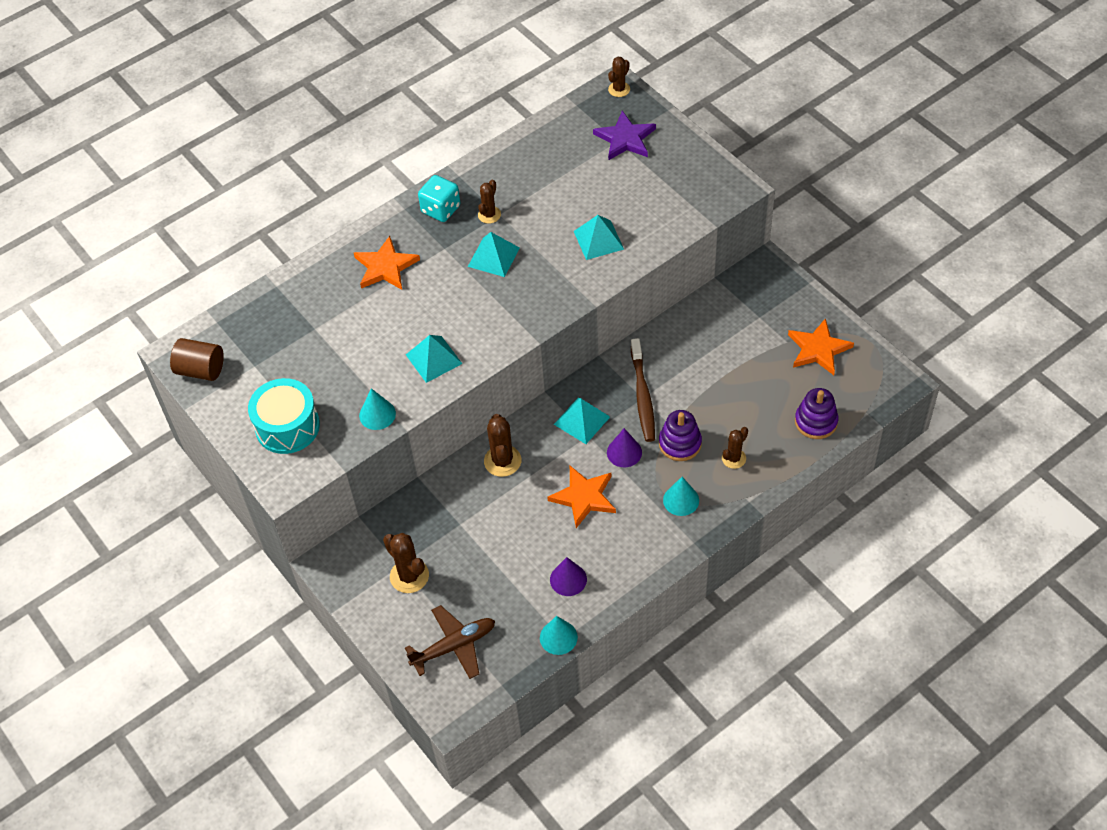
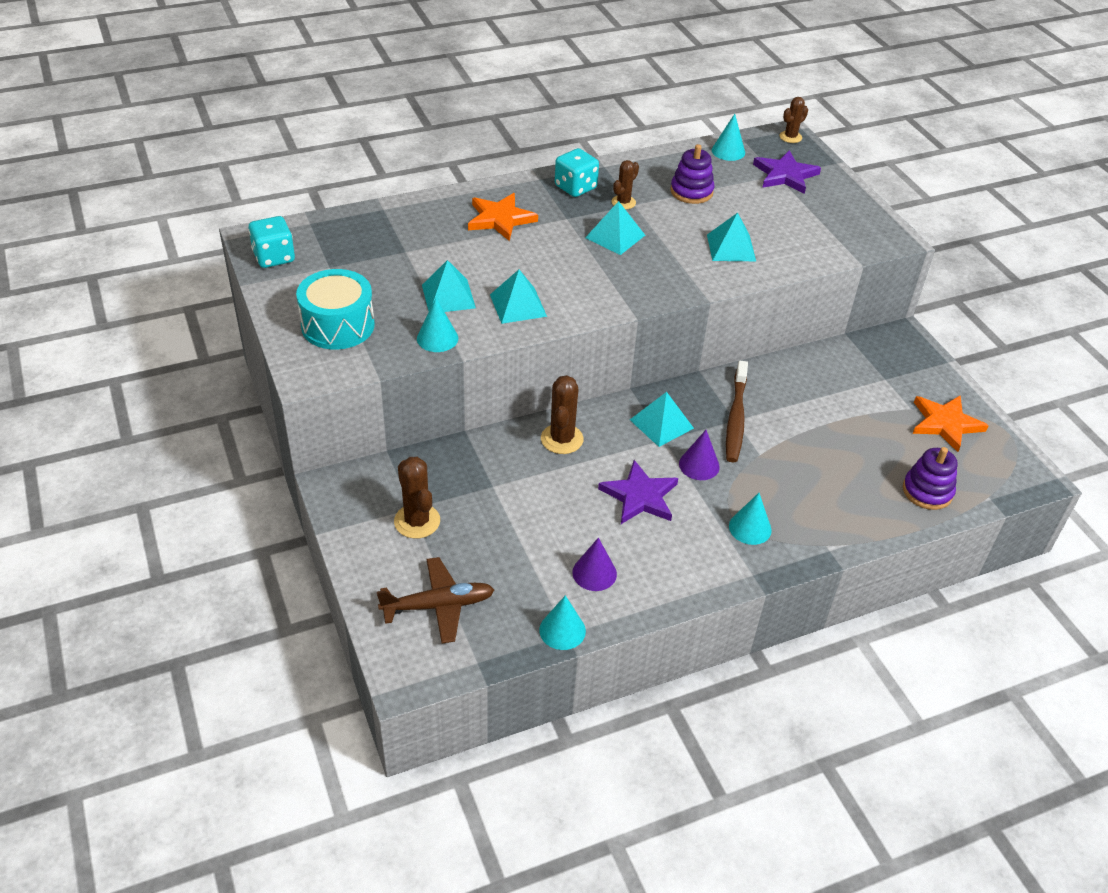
camera: 10 degrees right, 10 degrees down
(201, 370) = (274, 257): brown cylinder -> turquoise dice
(370, 367) = (448, 296): none -> turquoise pyramid
(566, 124) = (728, 151): none -> turquoise cone
(584, 497) = (639, 496): orange star -> purple star
(680, 443) = (764, 473): purple stacking toy -> purple stacking toy (691, 192)
(733, 458) = (822, 503): brown cactus -> none

